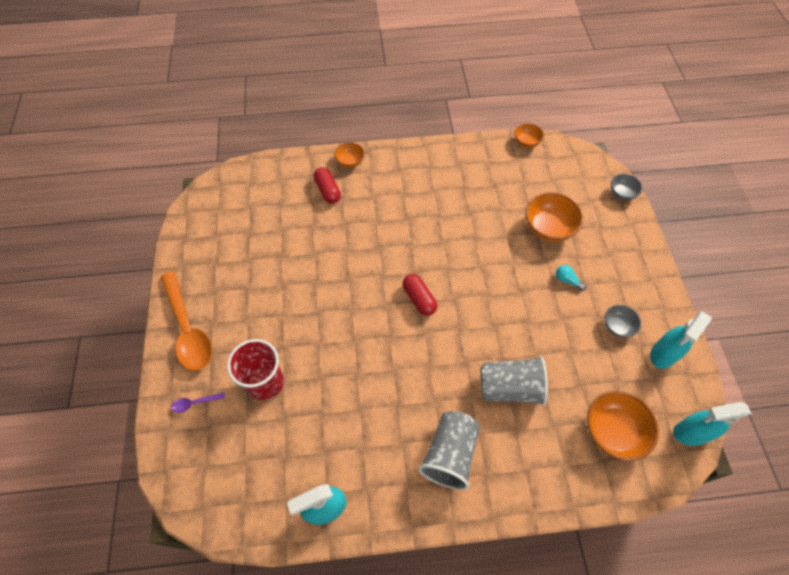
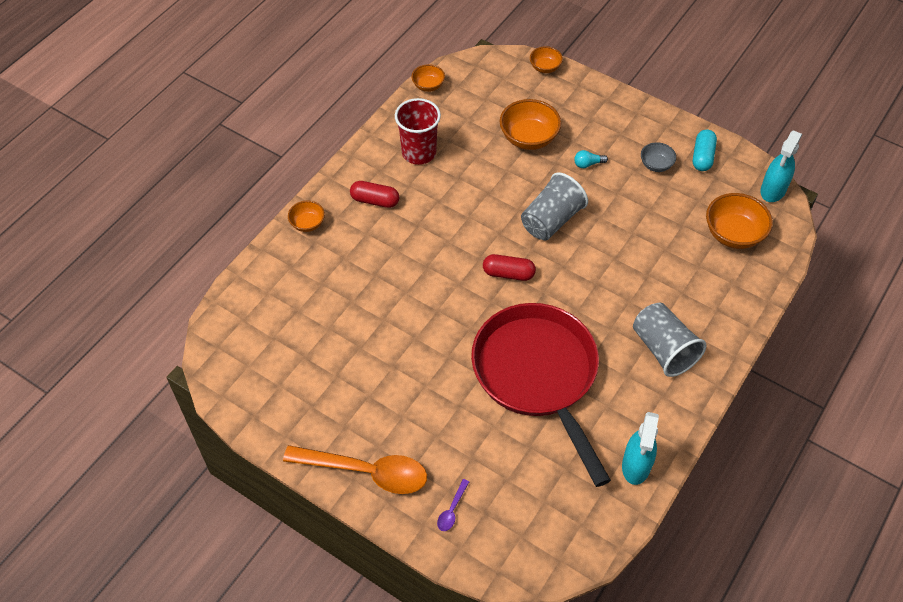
camera: 50 degrees left, 5 degrees down
(265, 383) = (483, 441): red cup -> red cup (419, 153)
(328, 190) = (323, 263): red capsule -> red capsule (375, 200)
(350, 380) = (538, 375): none -> red pan
(510, 388) = (644, 270): grey cup -> grey cup (551, 220)
(622, 193) = (545, 67): grey bowl -> orange bowl
(663, 354) = (702, 157): turquoise spray bottle -> turquoise capsule

